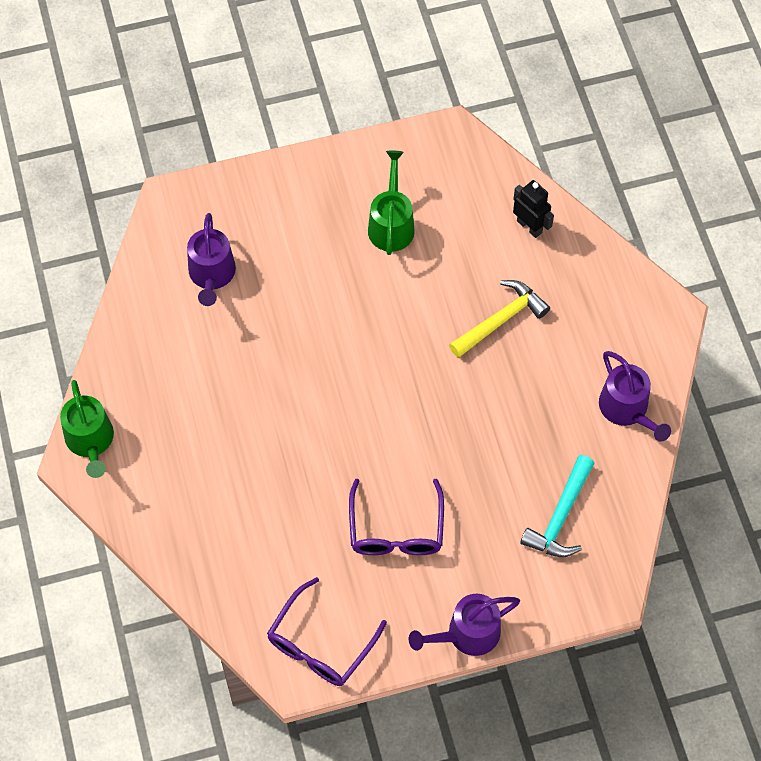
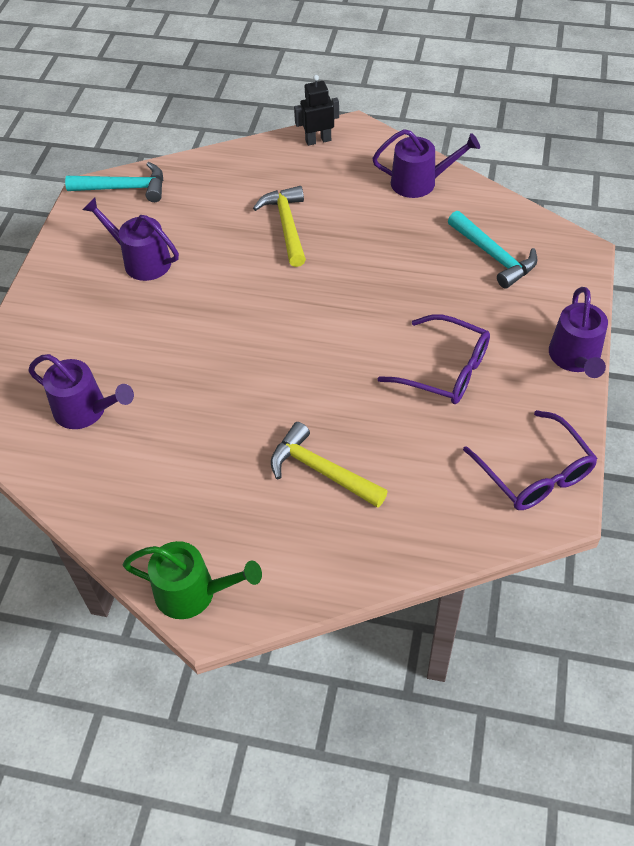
camera: 60 degrees left, 10 degrees down
(241, 479) = (321, 471): none -> yellow hammer
(391, 224) = (142, 260): green watering can -> purple watering can
(472, 159) = (124, 188): none -> turquoise hammer
(529, 226) = (214, 177): black robot -> black robot (318, 140)

